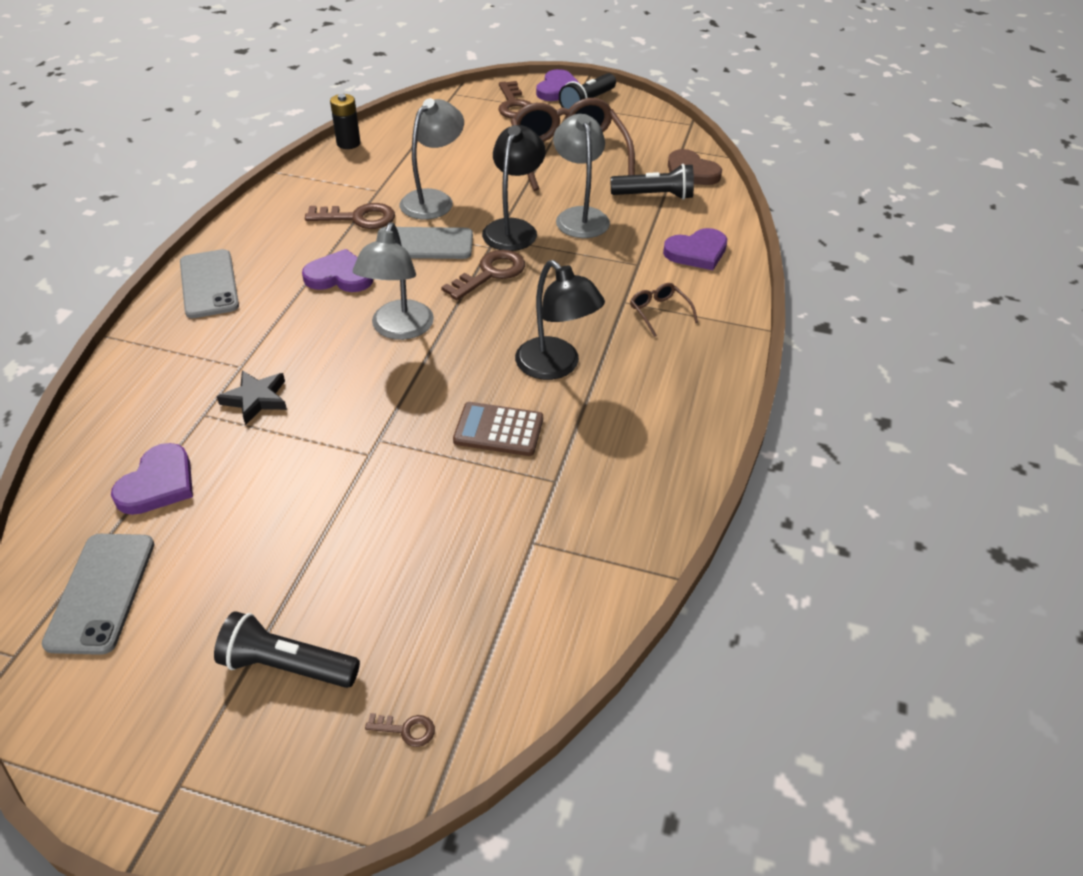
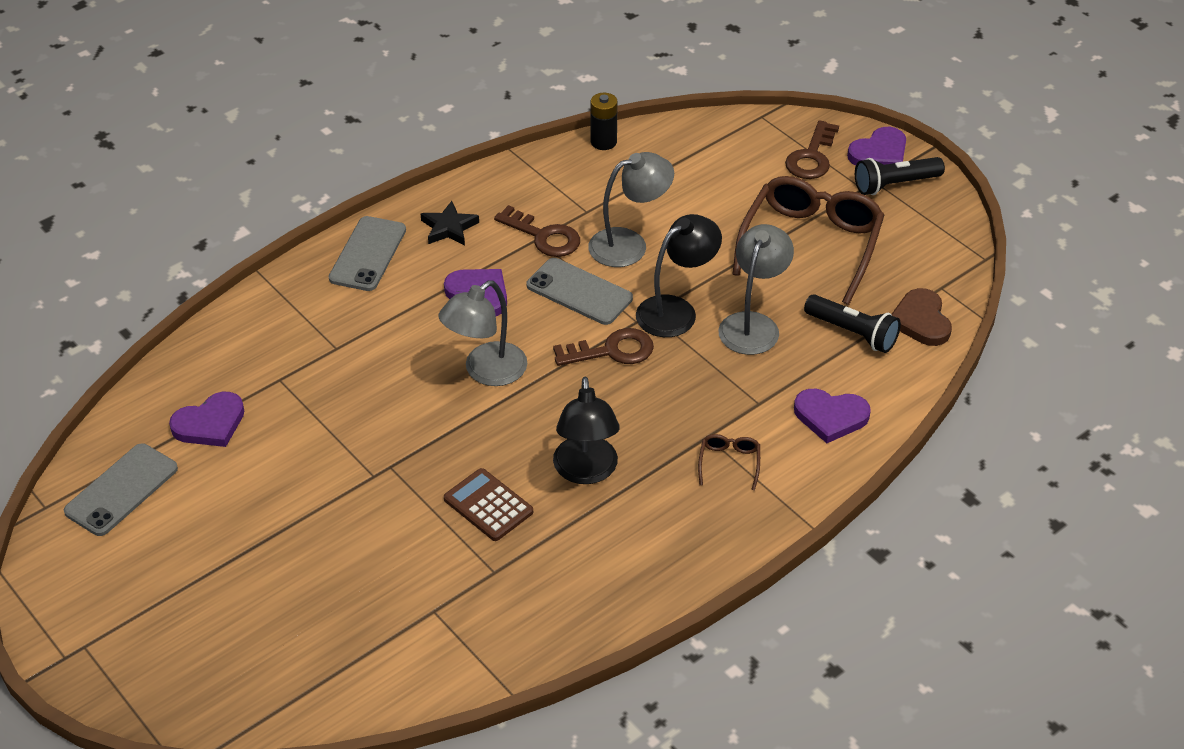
camera: 35 degrees right, 0 degrees up
(256, 399) = (326, 384): black star -> black star (449, 228)
(287, 665) = (199, 606): black flashlight -> none
(406, 730) = (239, 692): brown key -> none

